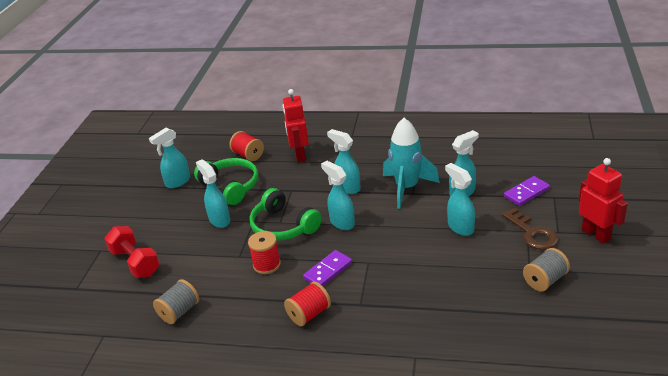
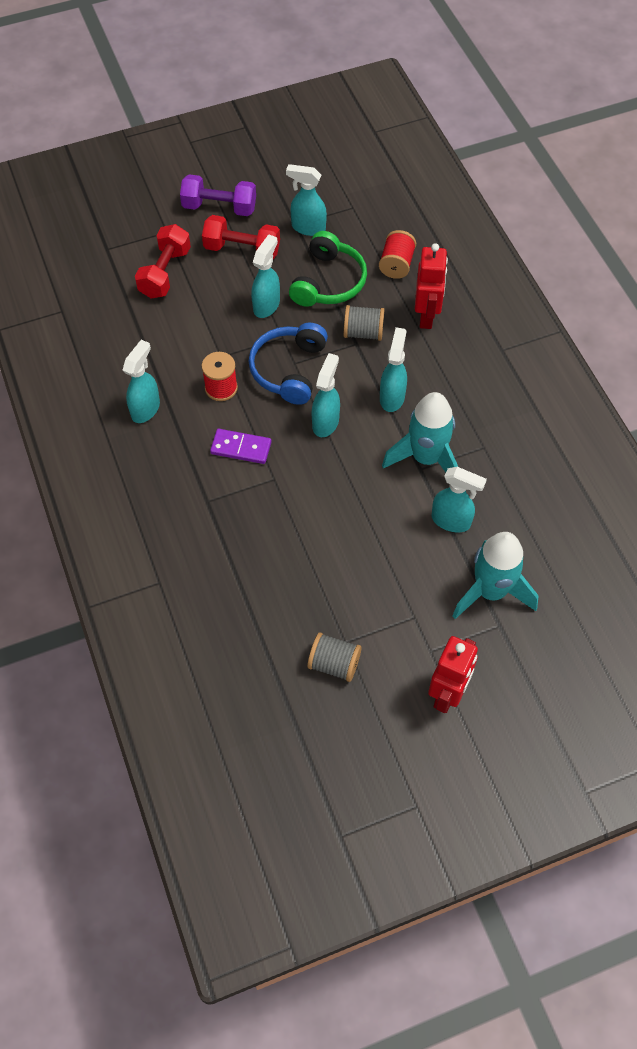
camera: 55 degrees right, 25 degrees up
(112, 217) = (219, 207): none -> purple dumbbell
(160, 217) = (242, 249): none -> red dumbbell
(179, 312) = (119, 352): grey spool -> grey spool (363, 333)
(283, 226) = (289, 369): green headphones -> blue headphones
(299, 155) = (427, 316): red robot -> red robot turned 135 degrees clockwise
(309, 314) = (170, 463): red spool -> none
(460, 227) = (382, 544): turquoise spray bottle -> turquoise spray bottle (146, 409)
(526, 193) = (490, 591): purple domino -> turquoise rocket
(532, 233) = (412, 624): brown key -> none

